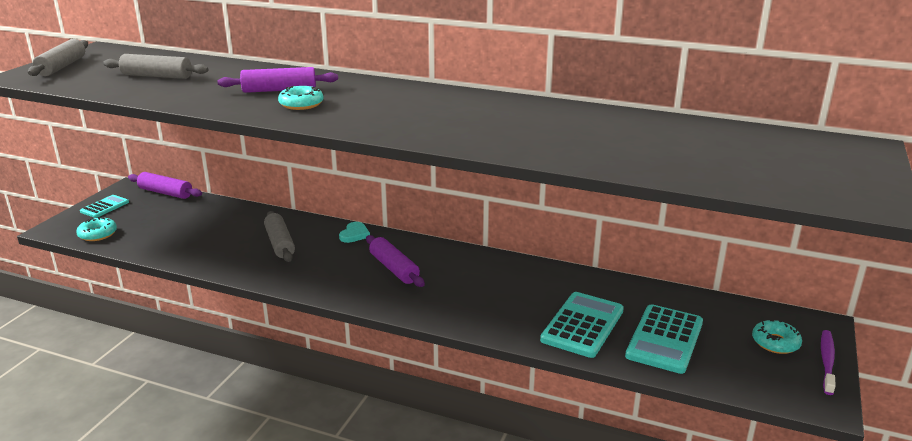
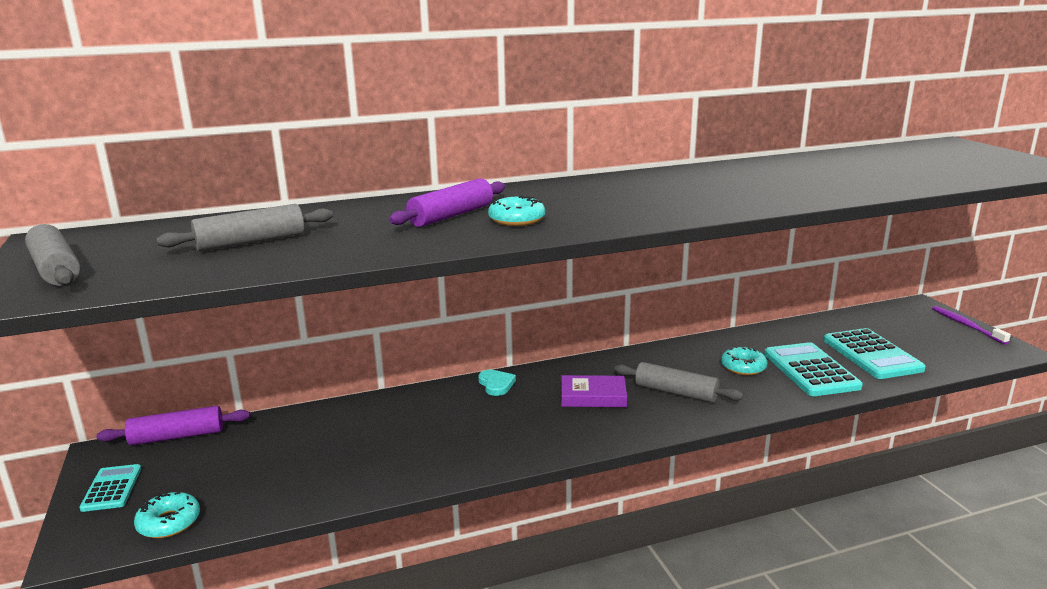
camera: 40 degrees left, 5 degrees down
(280, 243) = (436, 425): grey rolling pin -> grey rolling pin (675, 392)
(394, 268) = (593, 396): purple rolling pin -> purple book
(775, 342) = (924, 327): turquoise donut -> turquoise donut (743, 367)

